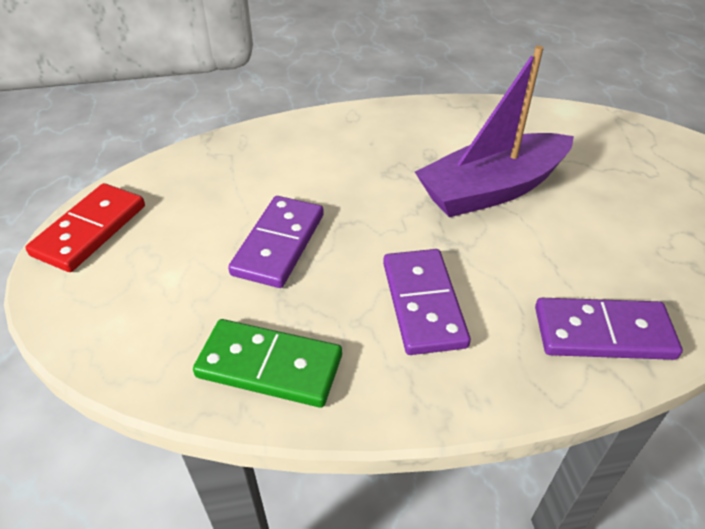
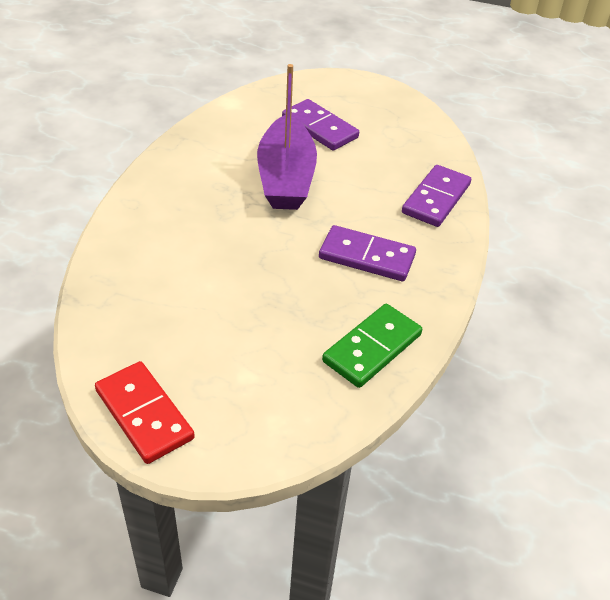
camera: 65 degrees left, 0 degrees up
(279, 244) = (257, 303): purple domino -> purple domino (320, 128)

